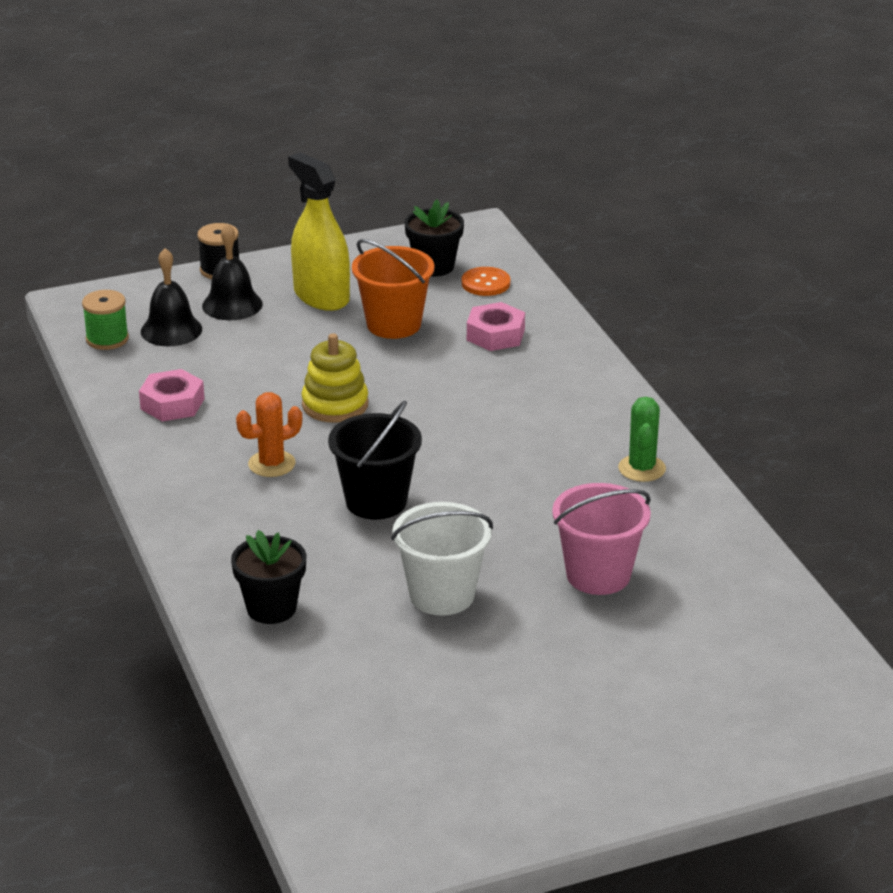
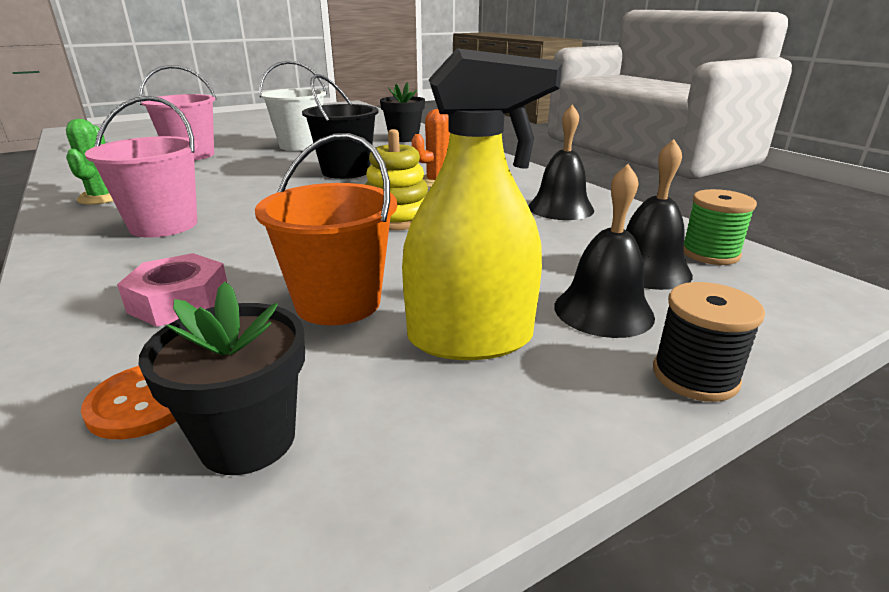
camera: 170 degrees right, 5 degrees down
(172, 404) = (560, 208): pink nut -> black bell
(321, 296) = (470, 339): yellow spray bottle -> yellow spray bottle turned 45 degrees counterclockwise
(549, 414) = (164, 225): none -> pink bucket

